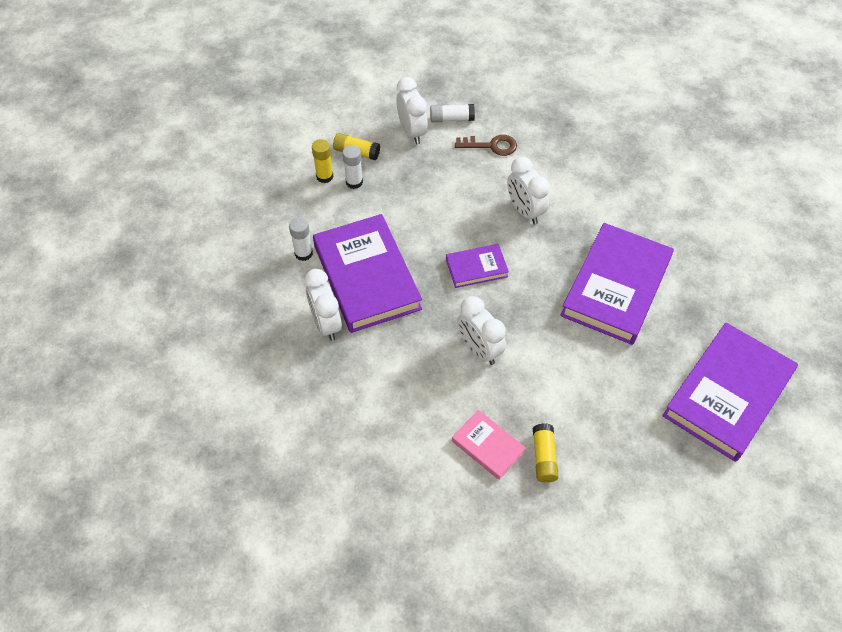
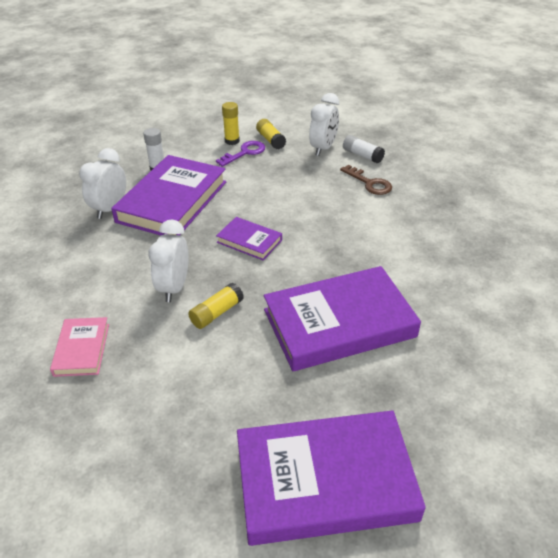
camera: 45 degrees right, 15 degrees down
(354, 182) = (245, 153): white glue stick -> purple key
(525, 211) = (337, 231): white clock -> none
(543, 457) = (104, 390): yellow glue stick -> yellow glue stick (216, 313)

